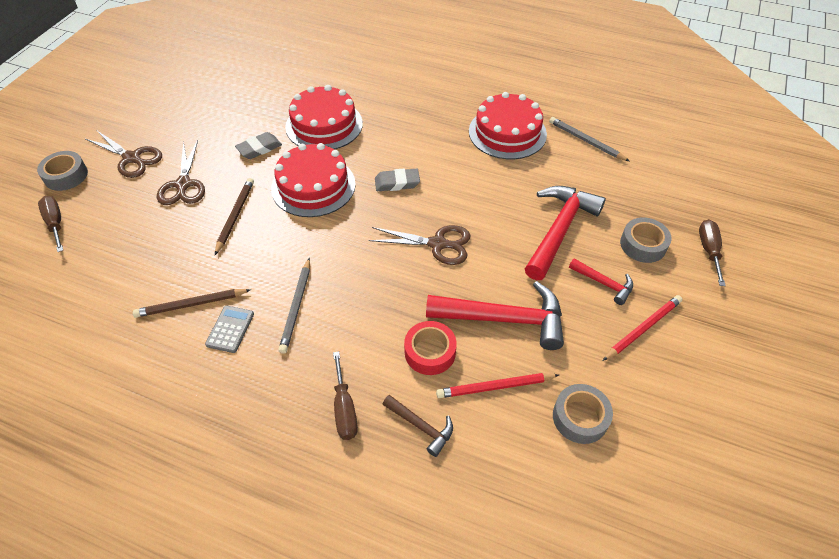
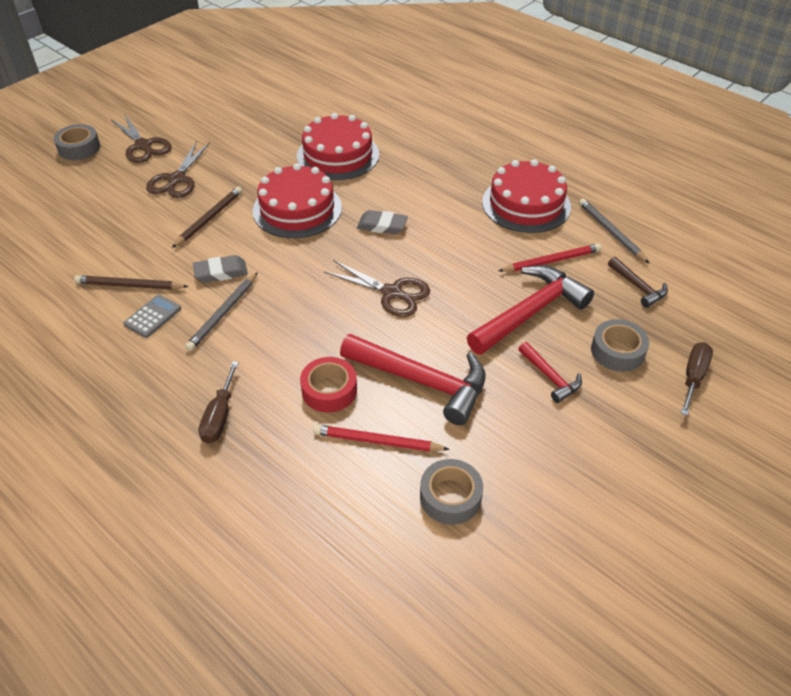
camera: 20 degrees right, 5 degrees down
(55, 223) = (50, 186): brown screwdriver -> none
(259, 148) = (264, 163): grey eraser -> grey eraser (221, 272)
(421, 426) = (283, 454): brown hammer -> brown hammer (638, 287)
(642, 329) = (569, 433): red pencil -> red pencil (551, 261)

